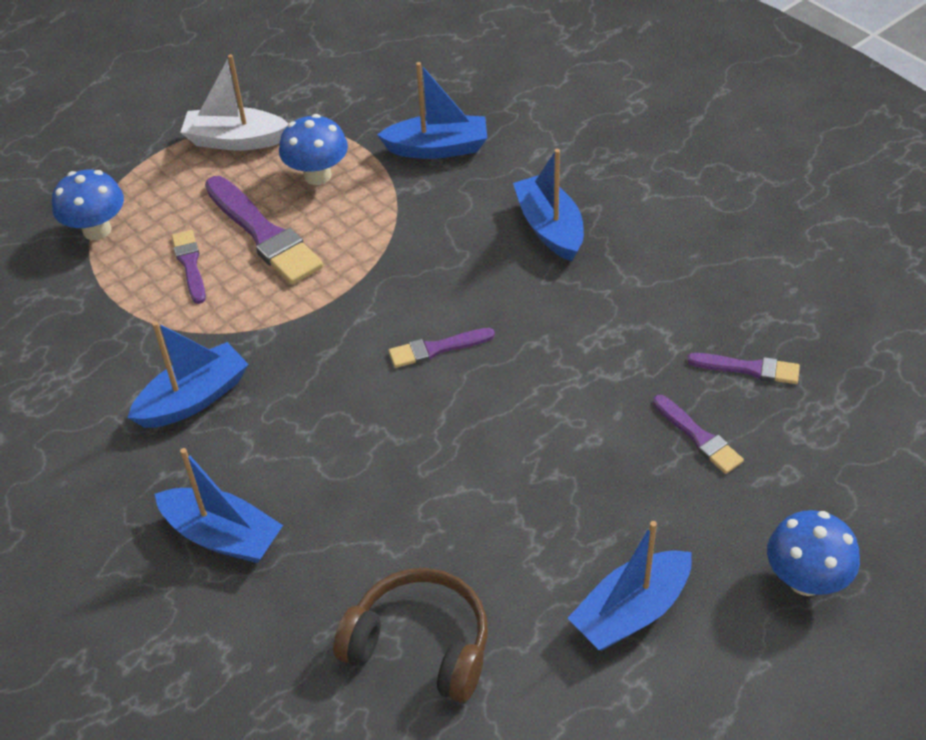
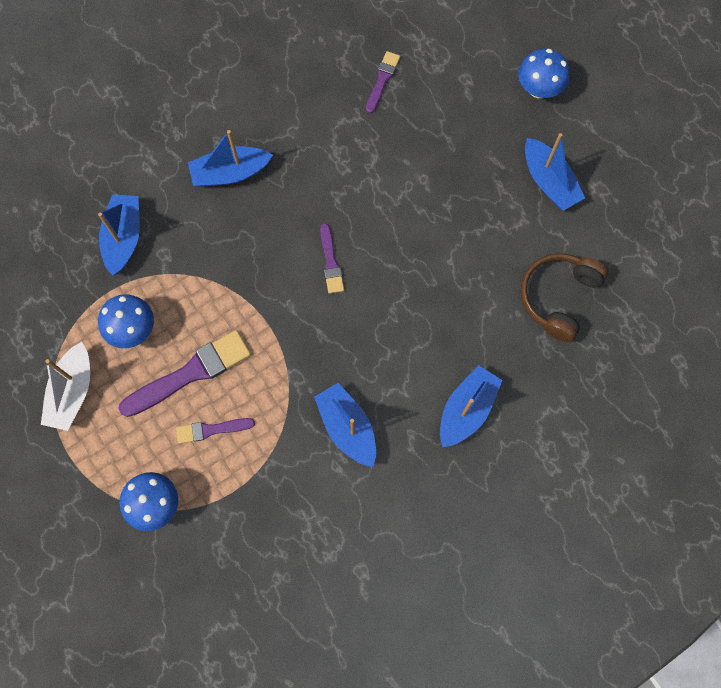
camera: 85 degrees left, 25 degrees up
(698, 437) = (431, 120): purple brush -> none

